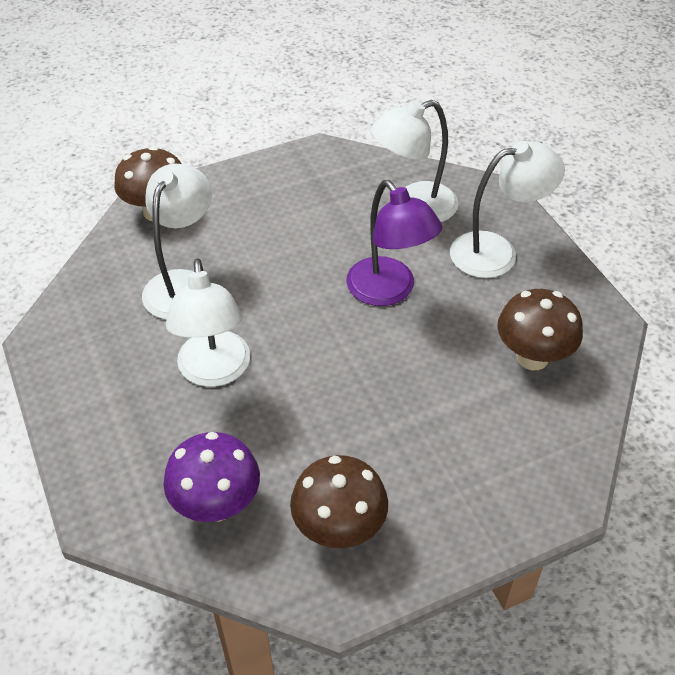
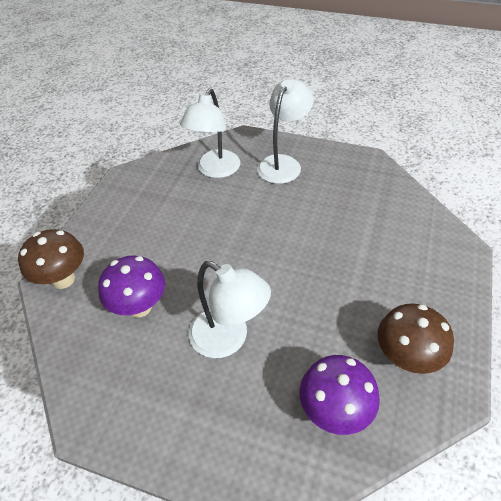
camera: 45 degrees left, 0 degrees up
(183, 284) = (139, 307): white lamp -> purple mushroom
(389, 291) = (260, 219): purple lamp -> none
(532, 357) = (364, 198): brown mushroom -> none

